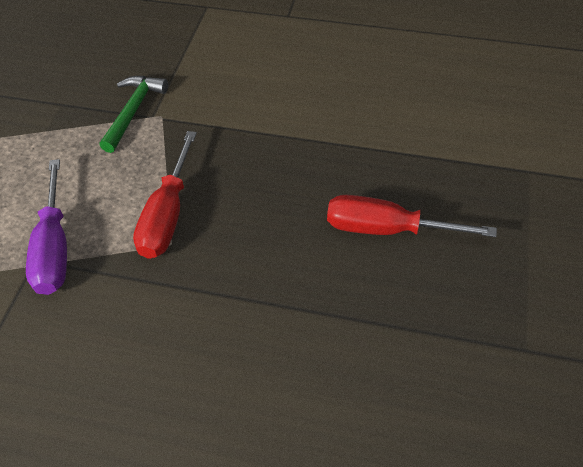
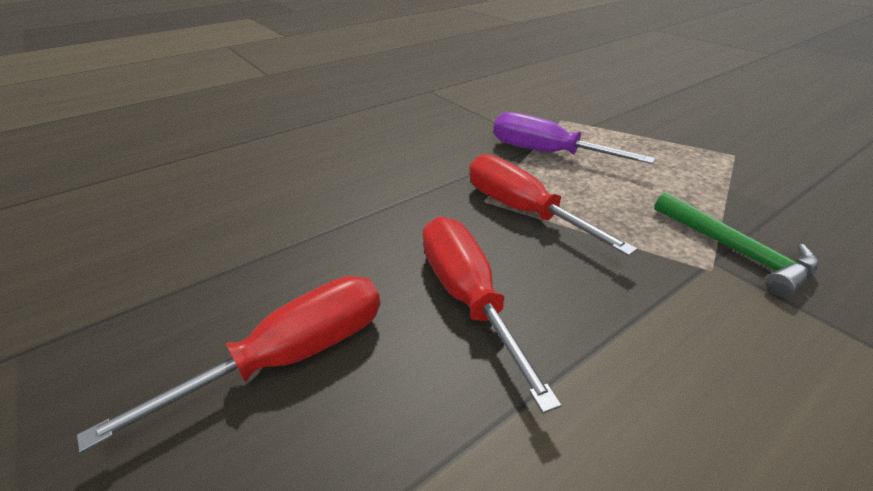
camera: 130 degrees right, 15 degrees down
(278, 192) = (468, 297): none -> red screwdriver

